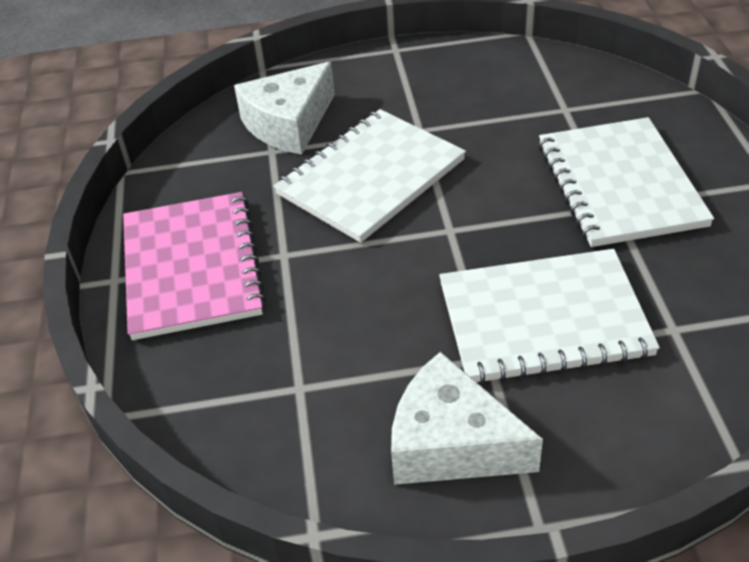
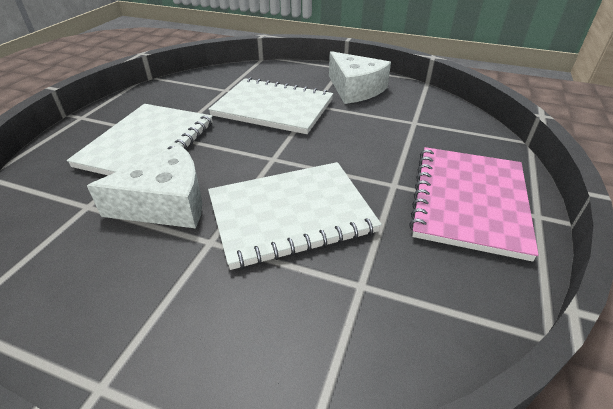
camera: 155 degrees left, 5 degrees down
(289, 124) = (324, 315): white cheese -> white cheese (166, 204)

